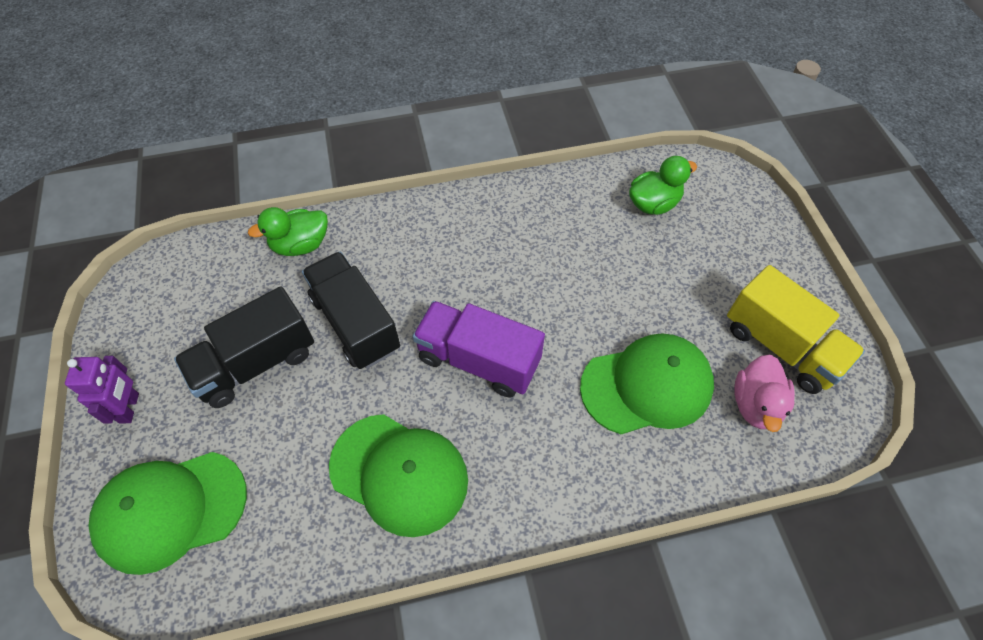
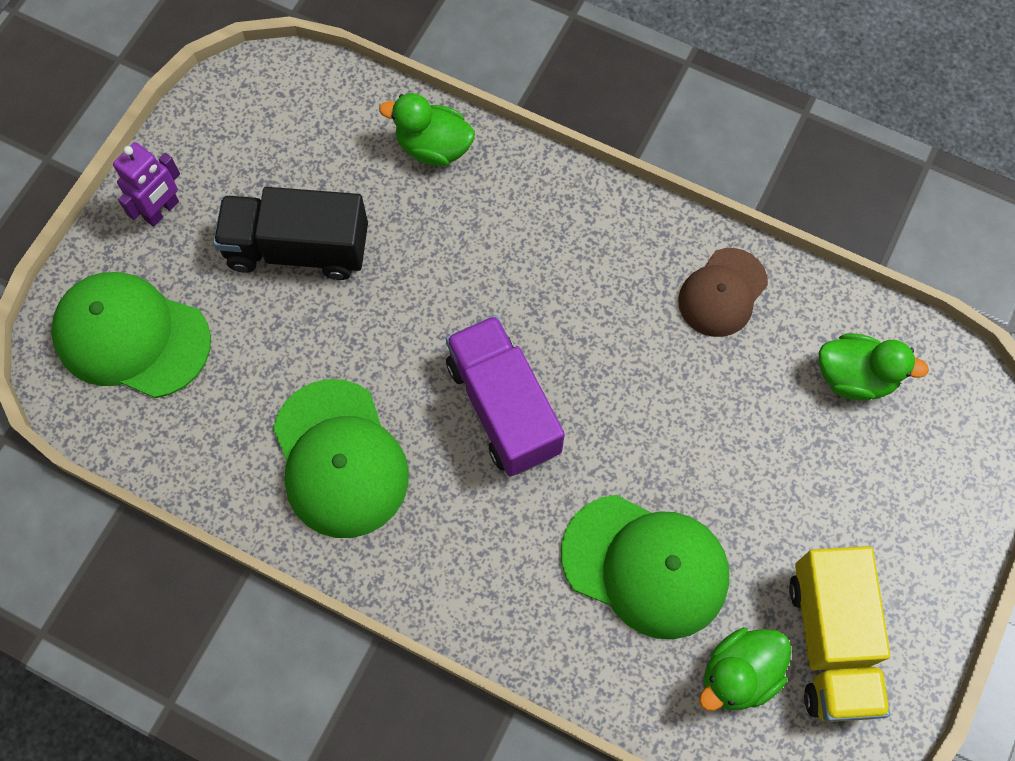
camera: 40 degrees right, 10 degrees up
(355, 323) = (419, 277): black truck -> none
(545, 209) = (722, 293): none -> brown cap
(755, 404) = (739, 674): pink duck -> green duck

